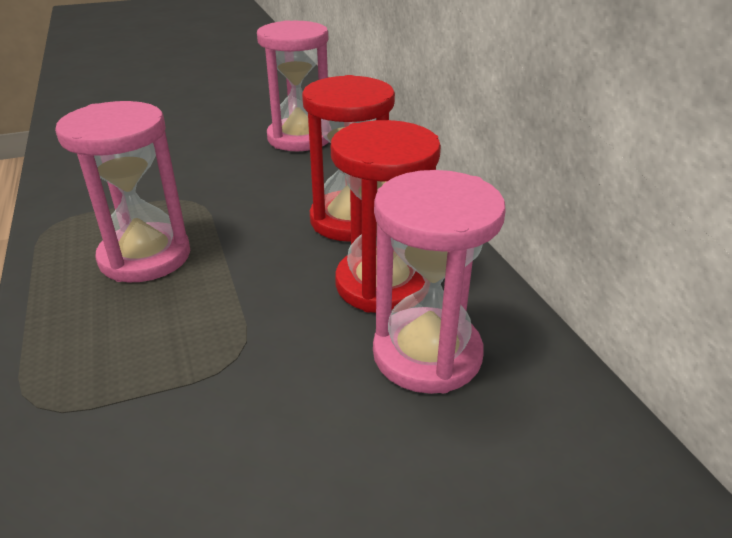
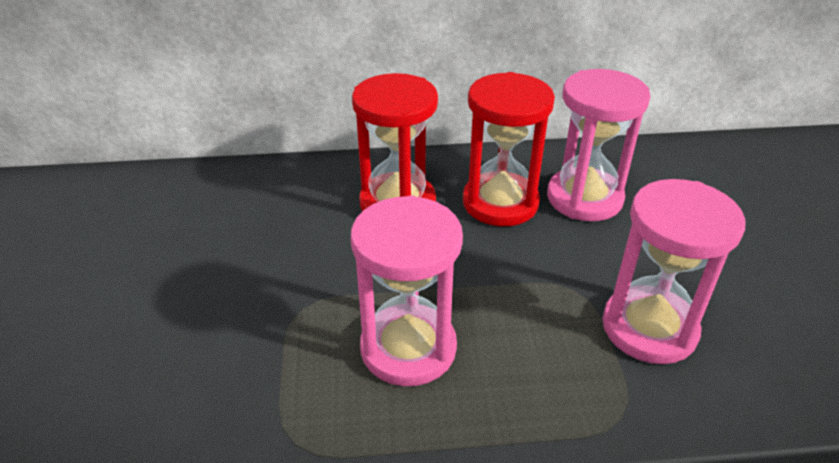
camera: 75 degrees left, 5 degrees up
(299, 138) = (198, 212): pink hourglass -> pink hourglass (649, 328)

